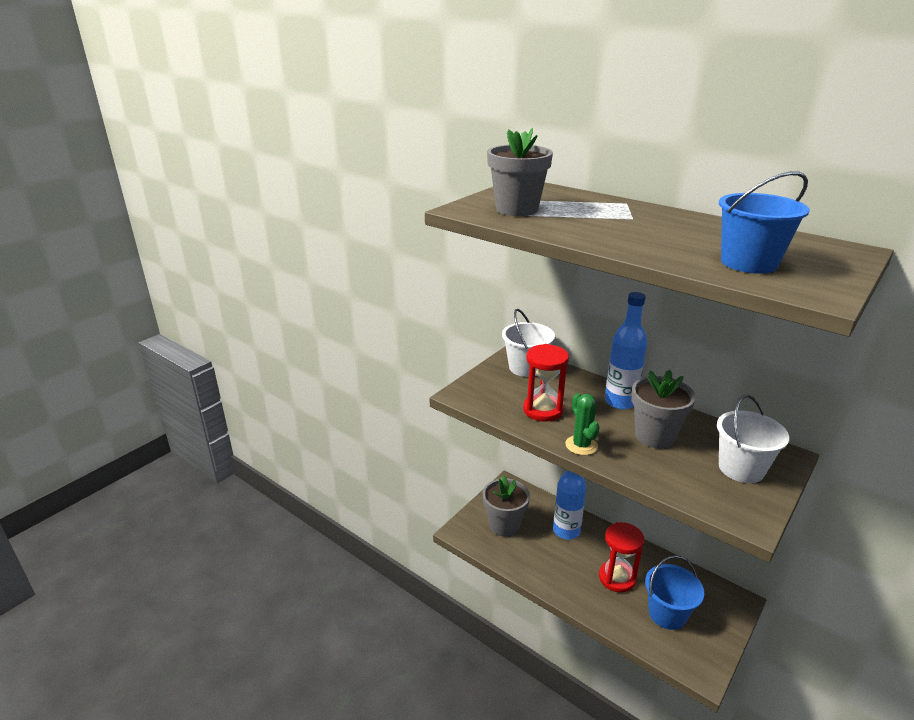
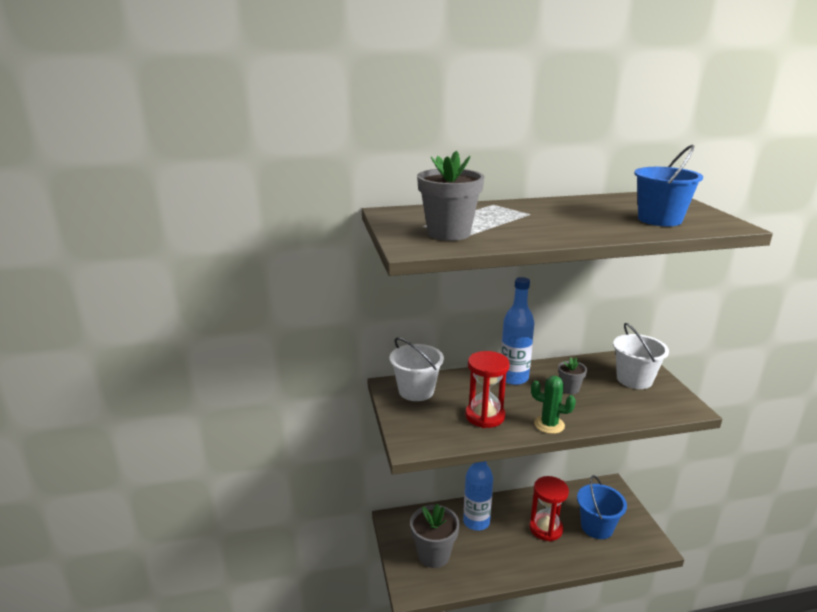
camera: 50 degrees left, 5 degrees down
(654, 436) = (569, 389): grey flower pot -> grey flower pot, size x0.54

